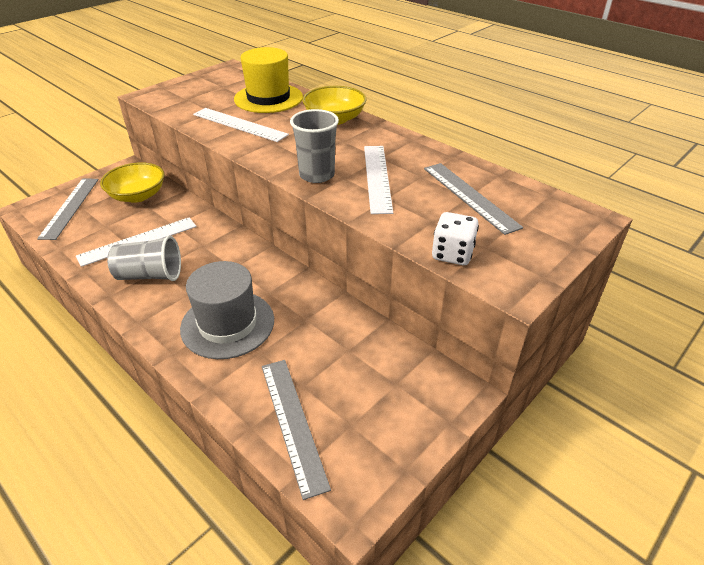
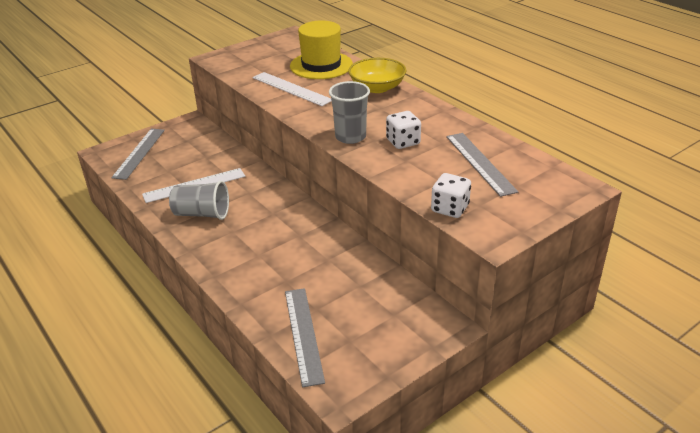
camera: 10 degrees right, 5 degrees down
(138, 195) = (197, 146): yellow bowl -> none
(228, 324) = (262, 257): grey hat -> none
(377, 177) = (403, 142): white ruler -> white dice

